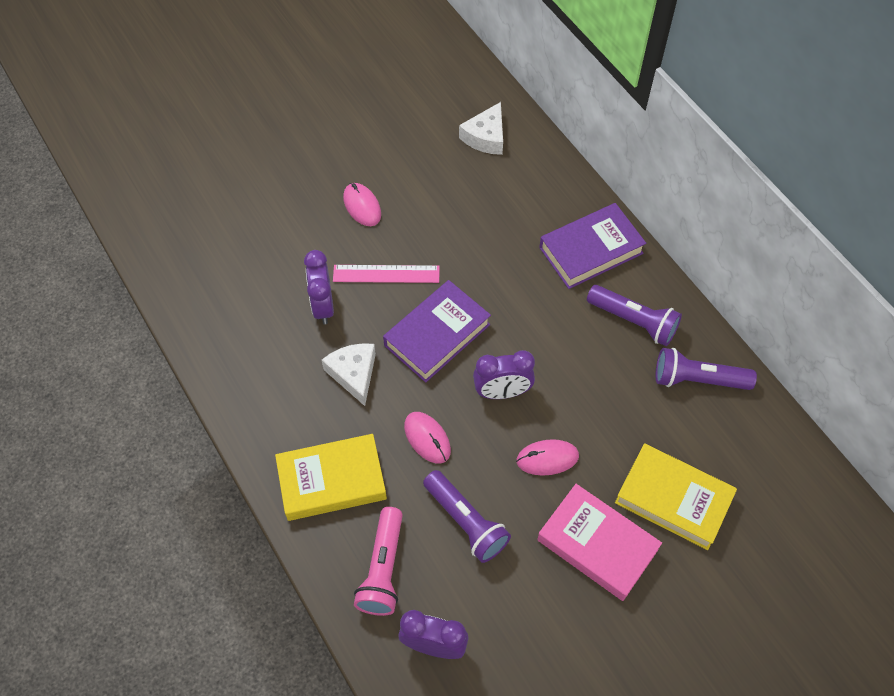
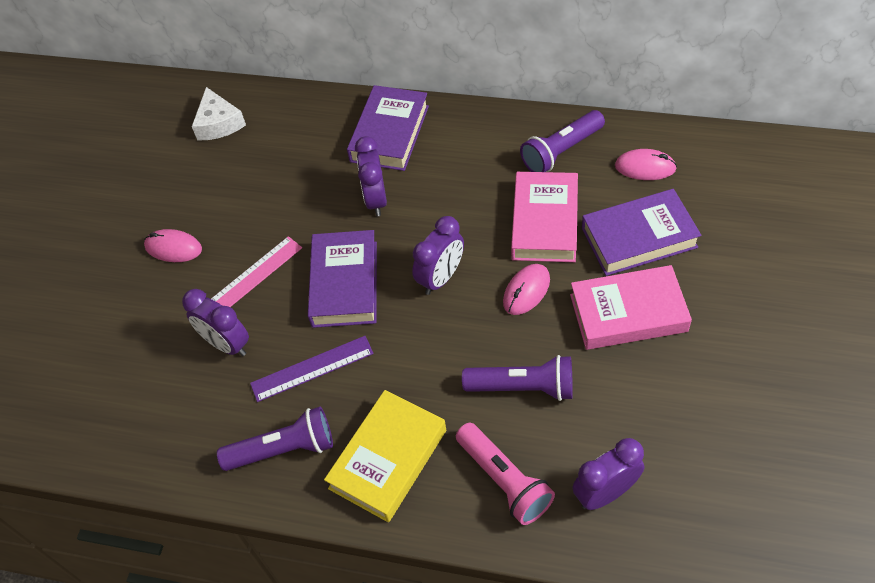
camera: 40 degrees left, 5 degrees down
(354, 374) = (312, 368): white cheese -> purple ruler
(427, 438) = (424, 359): pink mouse -> pink mouse (645, 167)
(524, 292) = (376, 199): none -> purple clock
(620, 422) = (545, 222): none -> pink book
(633, 321) = (475, 152): purple flashlight -> purple flashlight (283, 449)
(673, 499) = (639, 238): yellow book -> purple book

